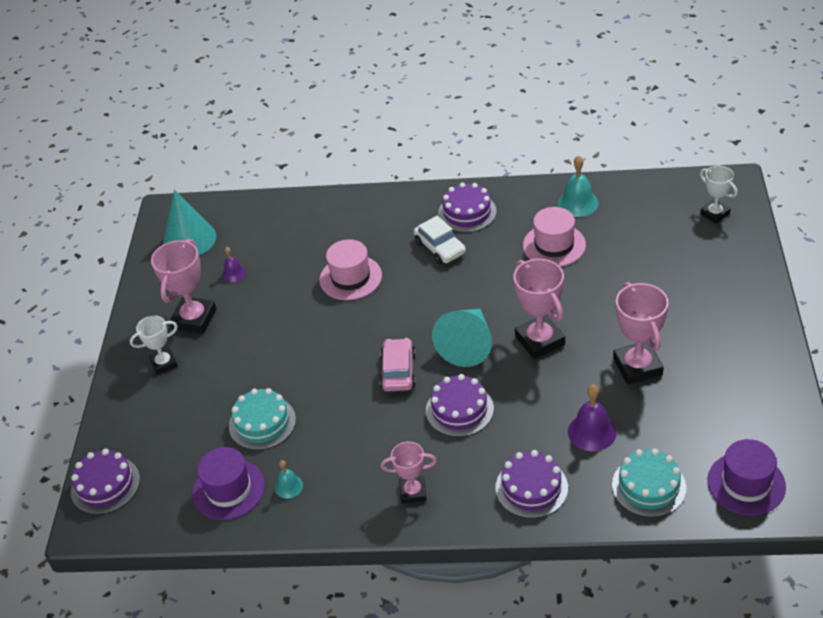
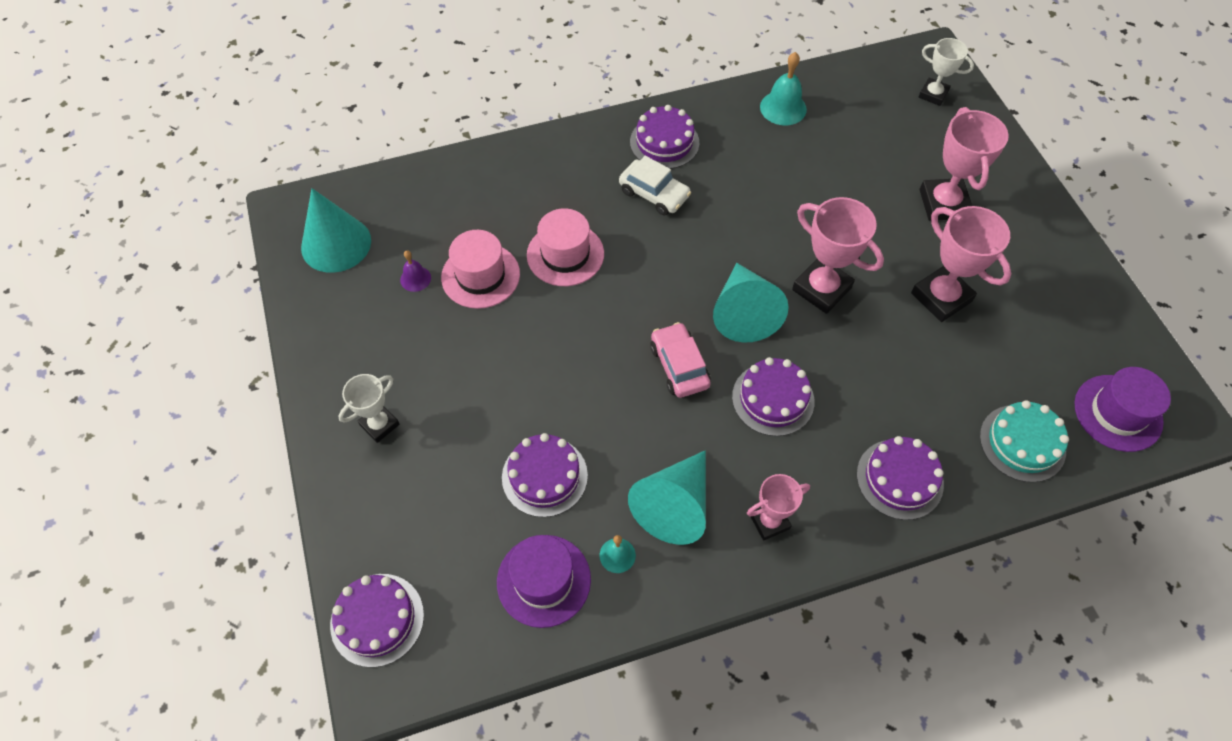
camera: 25 degrees left, 15 degrees up
(194, 319) = (392, 353): pink trophy -> pink trophy (943, 204)
(262, 423) = (544, 476): turquoise cake -> purple cake
(347, 464) = (674, 505): none -> turquoise cone
(554, 245) = (781, 165): pink hat -> pink hat (480, 276)
(592, 432) = (931, 390): purple bell -> none

